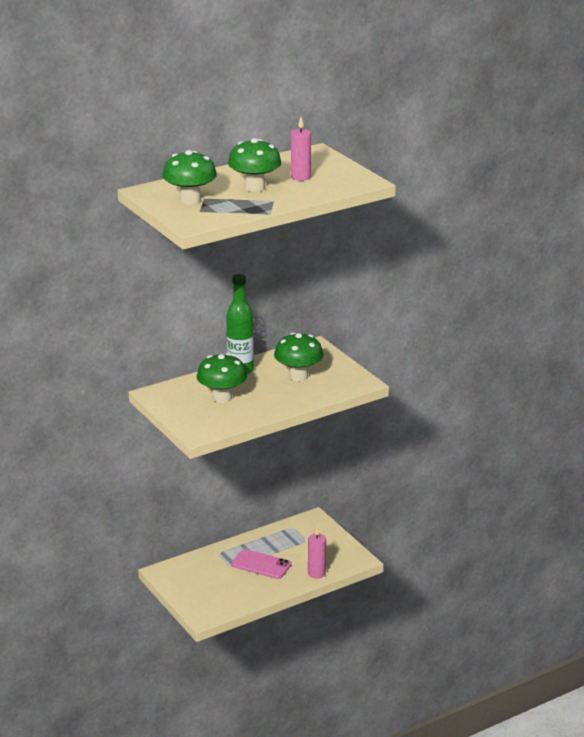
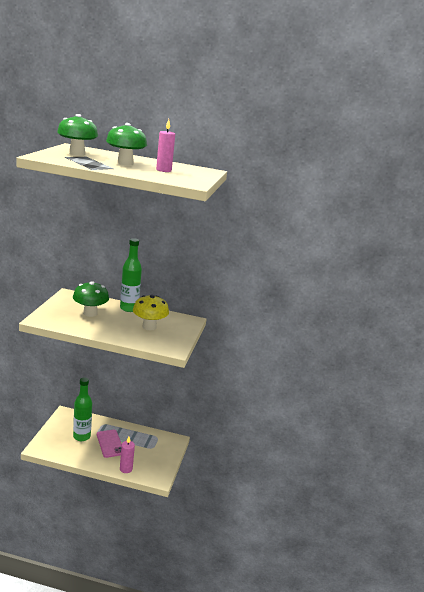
camera: 40 degrees right, 5 degrees down
(223, 578) = (81, 436): none -> green bottle
(298, 376) = (149, 327): green mushroom -> yellow mushroom

